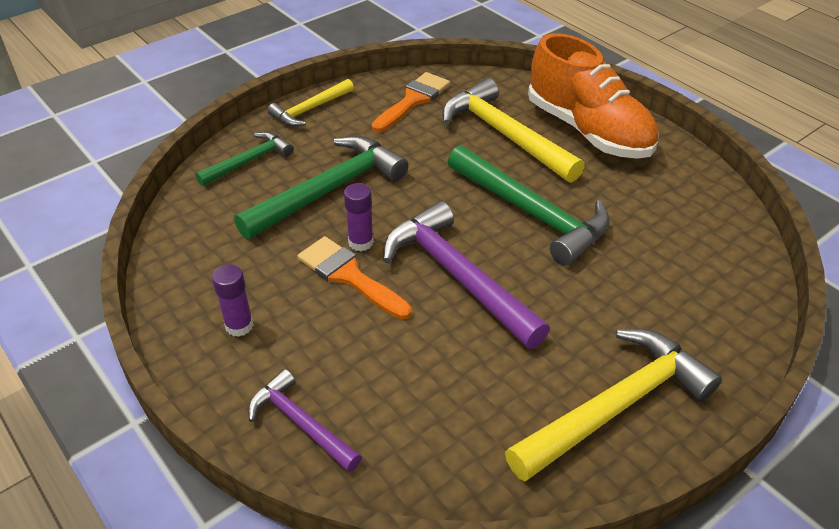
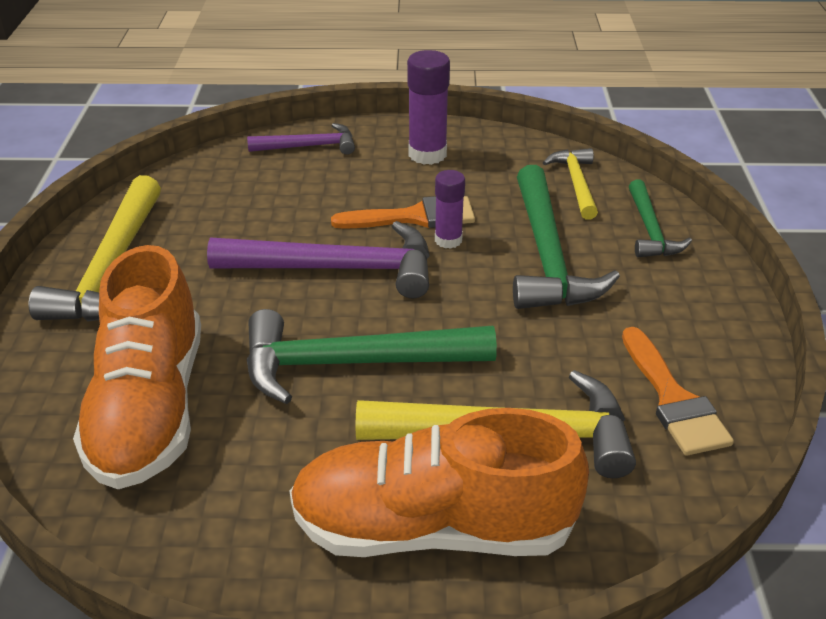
camera: 130 degrees right, 5 degrees down
(239, 326) = (427, 154): purple glue stick -> purple glue stick, size x1.58
(310, 109) = (724, 306): yellow hammer -> yellow hammer (576, 183)
(674, 268) = (150, 408): none -> orange shoe

